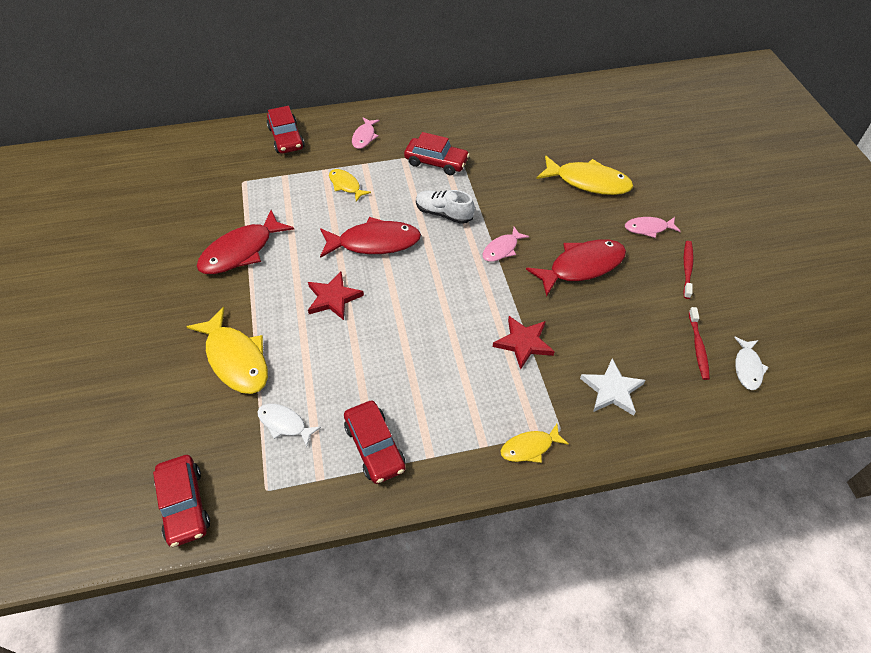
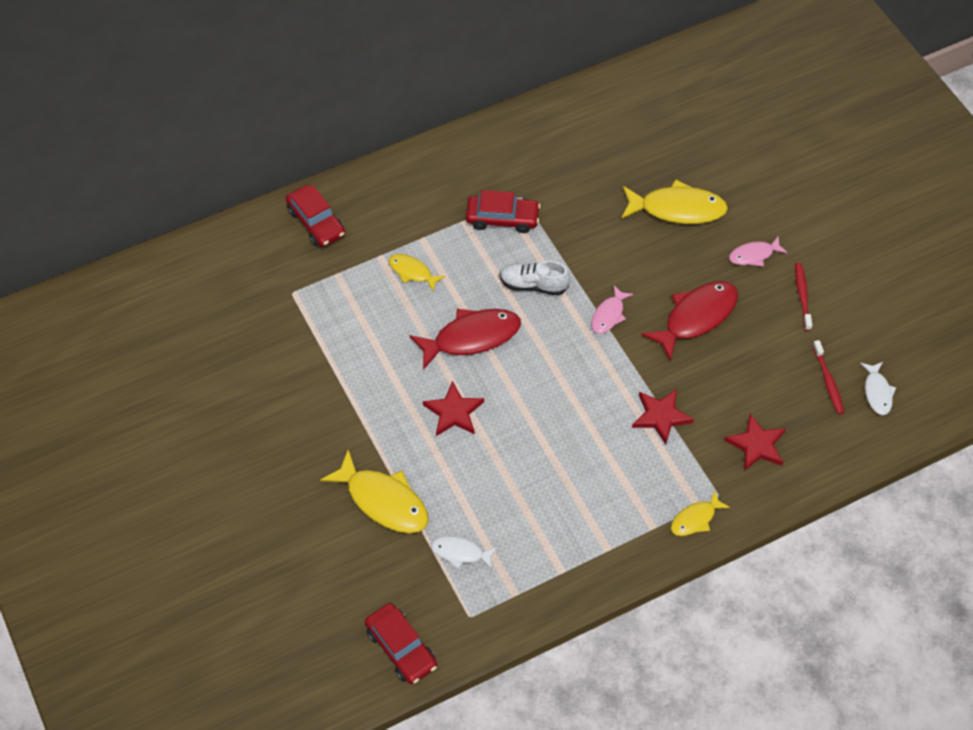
camera: 15 degrees left, 5 degrees up
(241, 251) = (332, 380): red fish -> none
(364, 137) = (407, 201): pink fish -> none
(374, 447) = (553, 553): red car -> none
(612, 390) = (756, 445): white star -> red star

